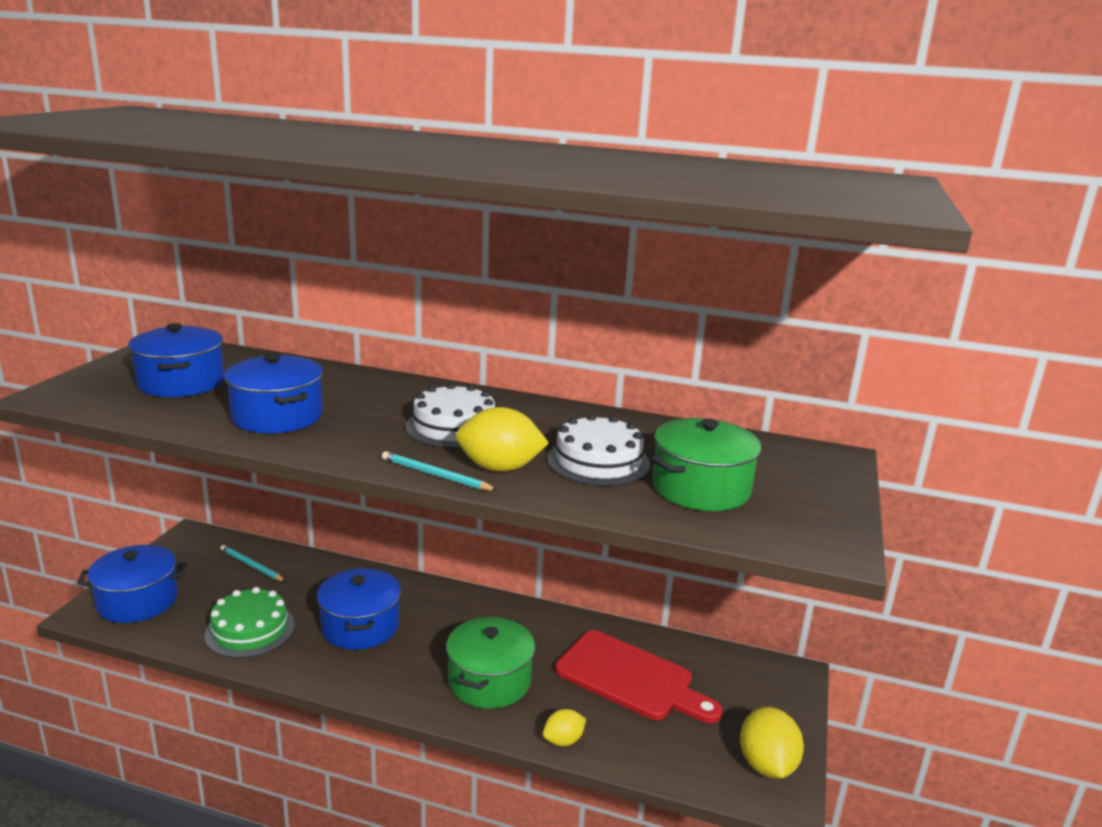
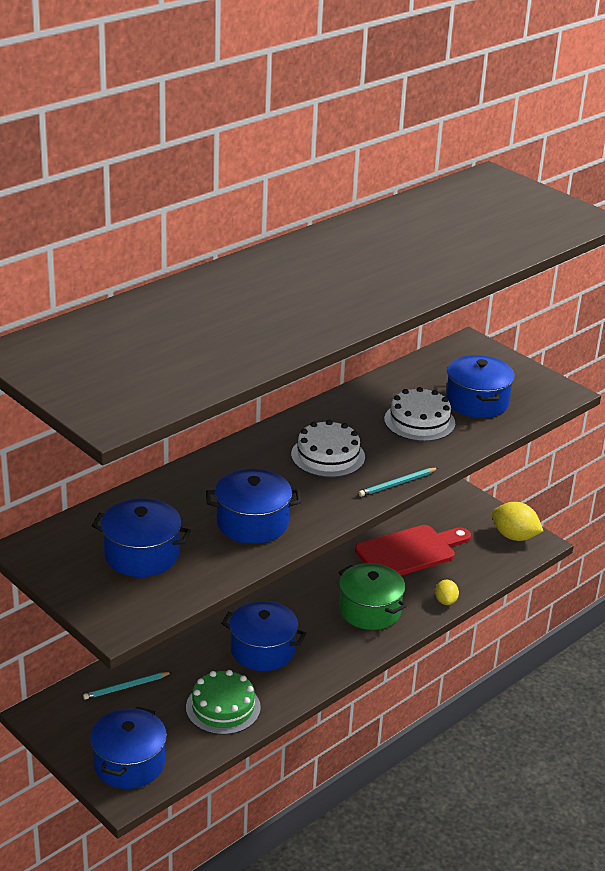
camera: 60 degrees left, 10 degrees up
(500, 468) = (404, 458): yellow lemon -> none
(701, 488) = (477, 402): green pot -> blue pot

